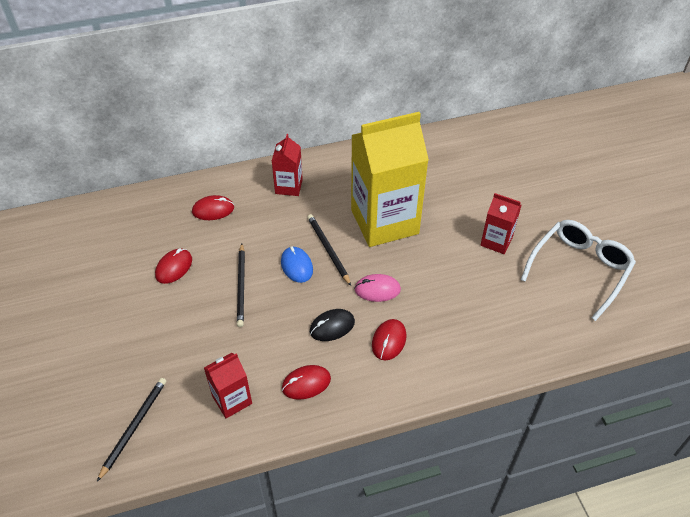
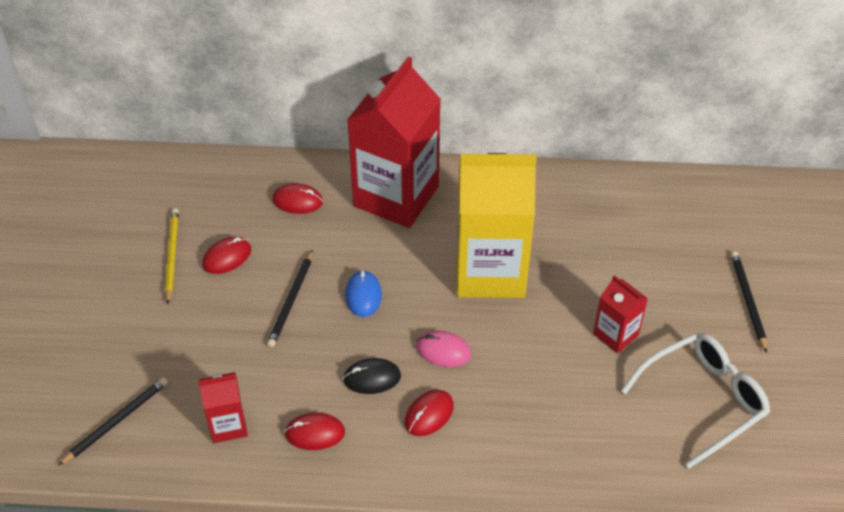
camera: 20 degrees right, 0 degrees up
(127, 279) = (172, 255): none -> yellow pencil
(289, 186) = (396, 196): red carton -> red carton, size x2.14
(328, 250) = (408, 286): black pencil -> black pencil (748, 301)

